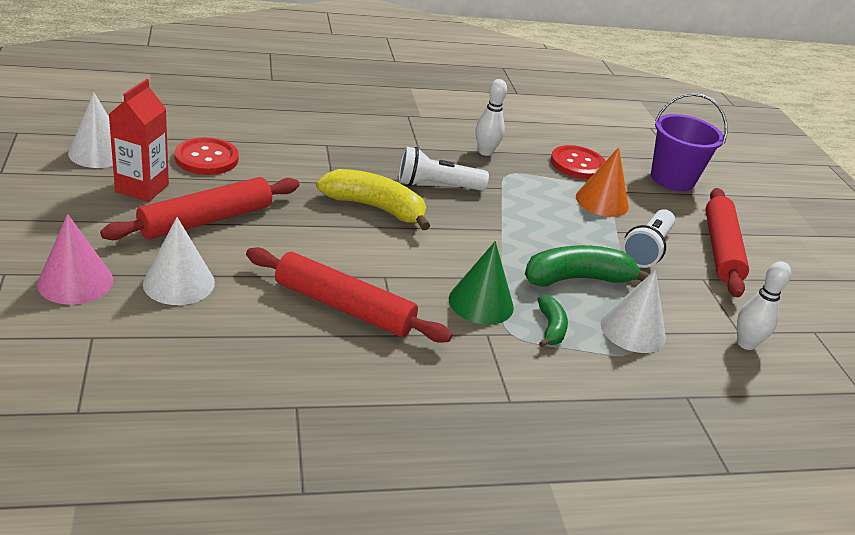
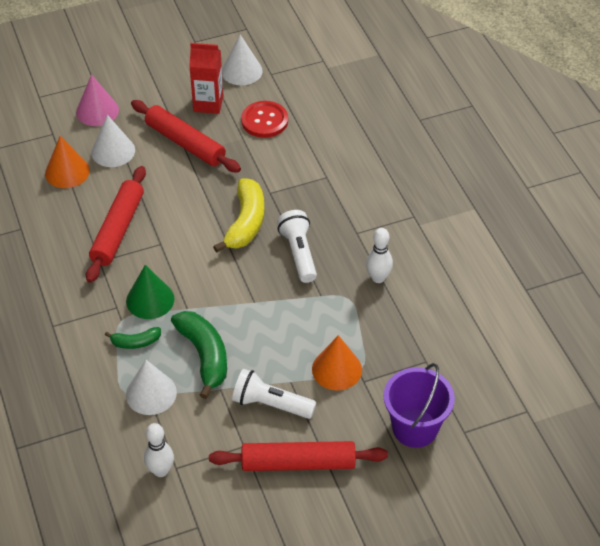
camera: 85 degrees right, 15 degrees up
(194, 335) = (67, 172): none -> orange cone
(577, 164) = (397, 348): red button -> none

